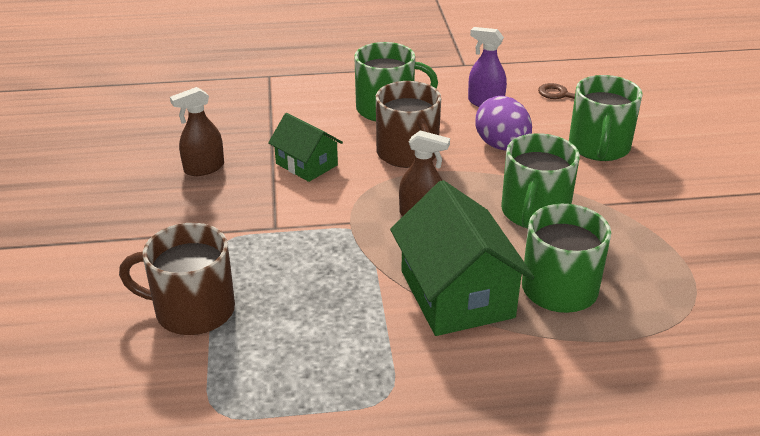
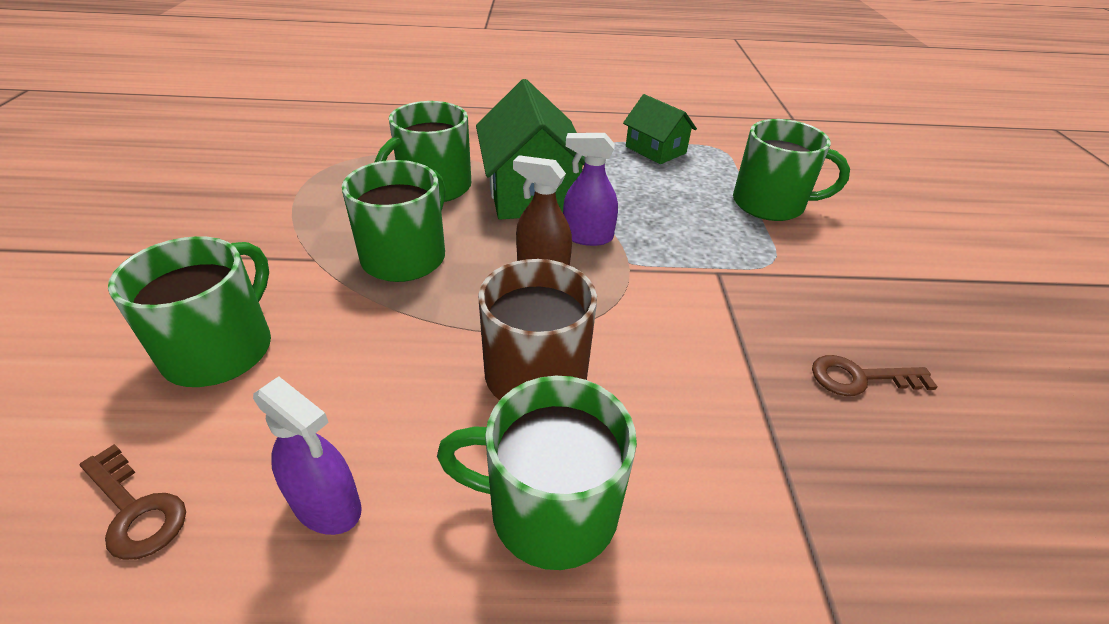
camera: 175 degrees left, 5 degrees up
(193, 310) = (770, 204): brown mug -> green mug
(204, 168) = (859, 378): brown spray bottle -> brown key
(306, 164) = (698, 367): green house -> green house (655, 150)
(388, 247) = (587, 237): none -> purple spray bottle
(502, 146) = (374, 370): purple egg -> none

